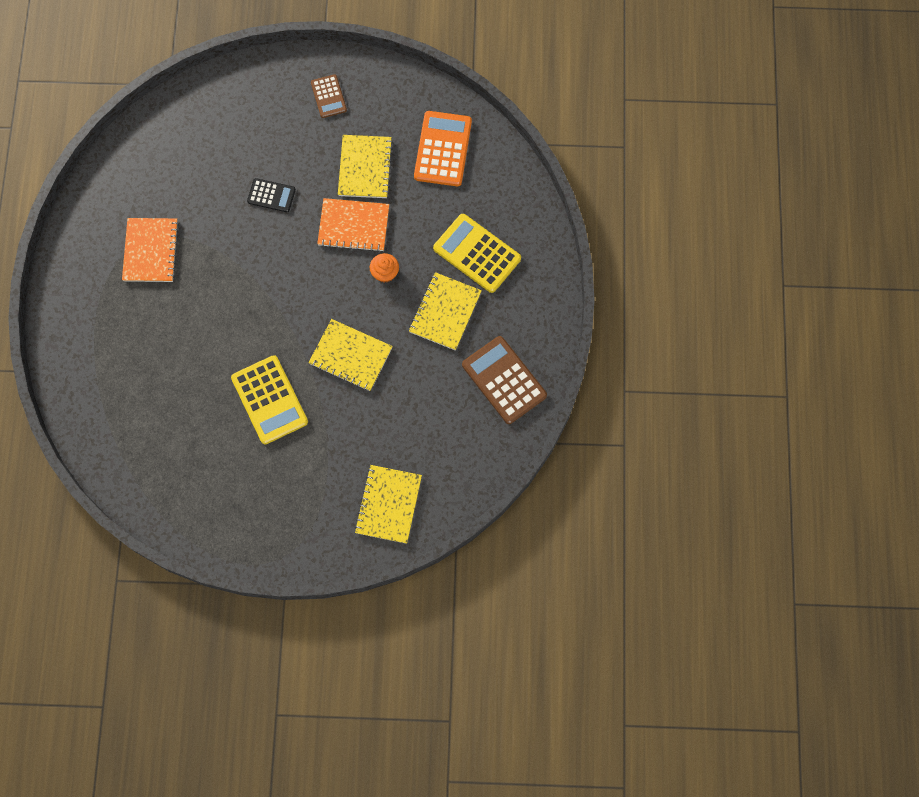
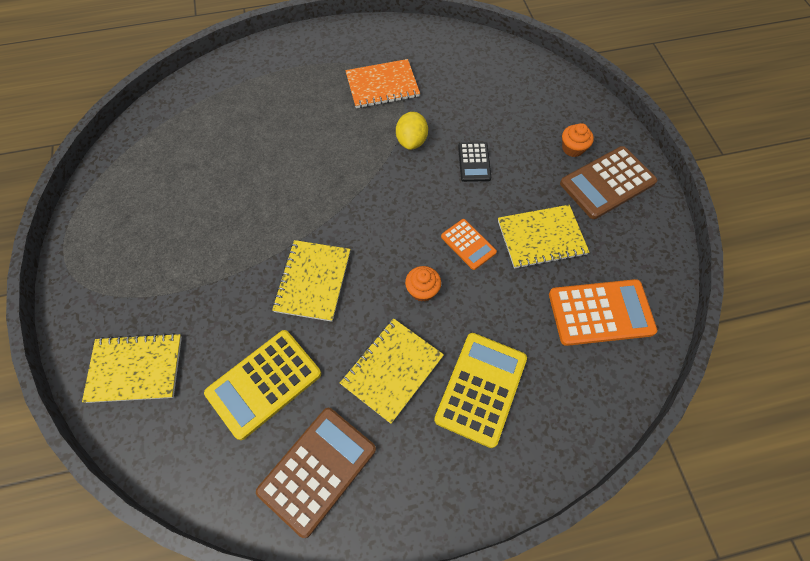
camera: 75 degrees right, 10 degrees down
(229, 242) = (411, 141): none -> yellow lemon
(269, 400) = (247, 218): yellow calculator -> yellow calculator (264, 383)
(283, 109) = (573, 148): none -> orange cupcake
(328, 96) = (607, 183): brown calculator -> brown calculator, size x1.76
(353, 226) = (468, 244): orange notebook -> orange calculator
(445, 312) = (392, 370): yellow notebook -> yellow notebook turned 60 degrees counterclockwise

